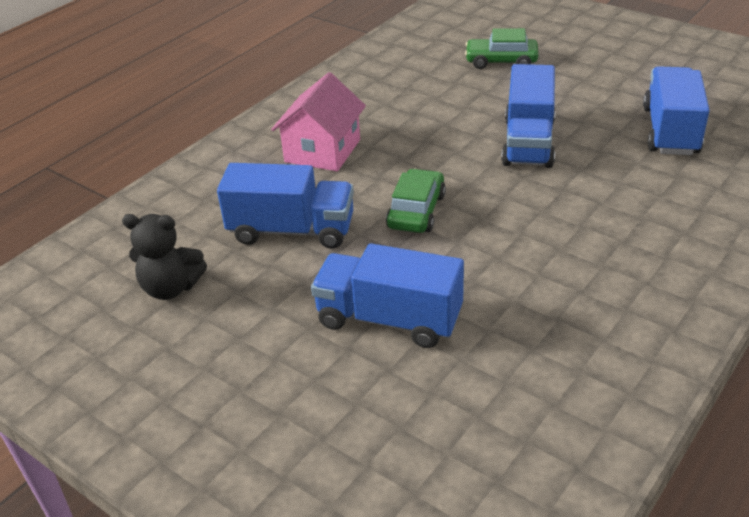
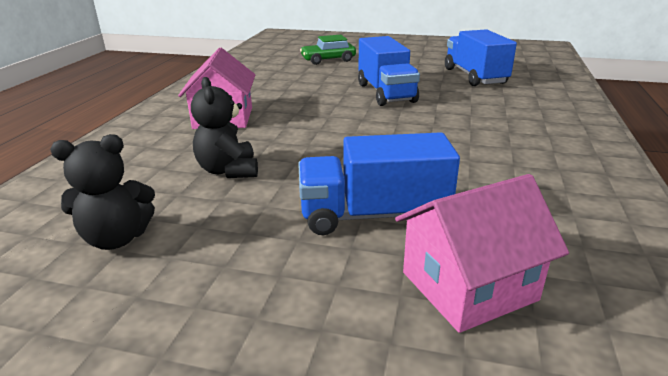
camera: 25 degrees left, 10 degrees down
(291, 230) = (228, 170): blue truck -> black teddy bear
(416, 211) = (334, 140): green car -> none
(416, 412) = (468, 286): none -> pink house

